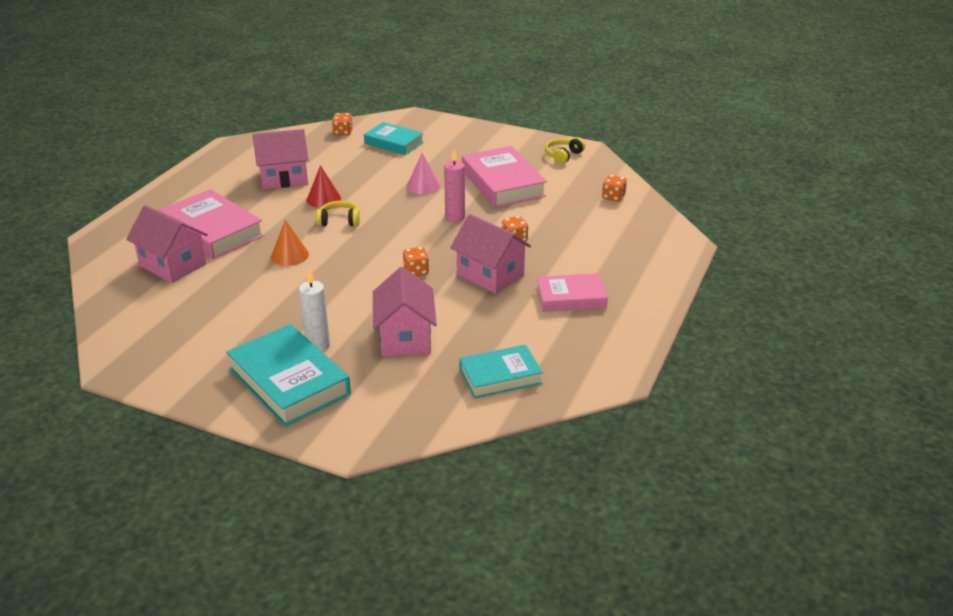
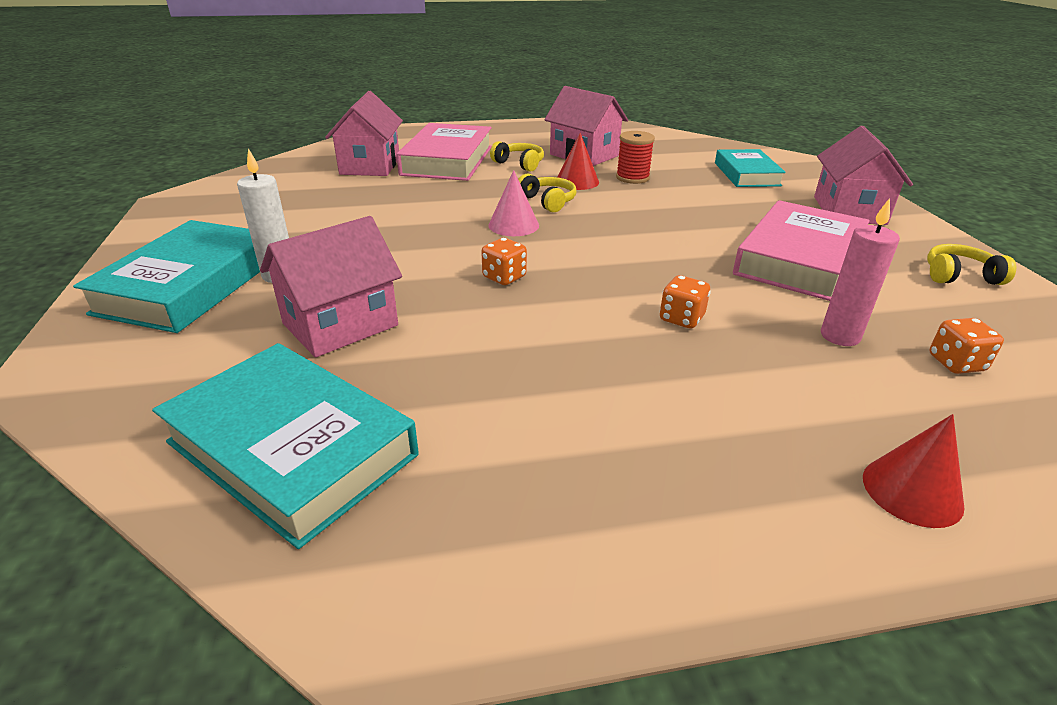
camera: 55 degrees right, 0 degrees up
(263, 207) = (519, 164): none -> yellow headphones
(290, 255) = (448, 202): orange cone -> none
(343, 132) = (713, 149): orange dice -> none
(345, 179) = (632, 178): none -> red spool
(423, 186) = (694, 216): pink cone -> pink cone (513, 225)
(455, 217) = (663, 258): pink candle -> pink candle (840, 336)
(490, 275) = (565, 333): pink house -> pink house (849, 210)
(500, 376) = (292, 448): turquoise book -> turquoise book, size x1.55
(571, 298) = (598, 436): pink book -> none
(660, 249) = (912, 491): none -> red cone

